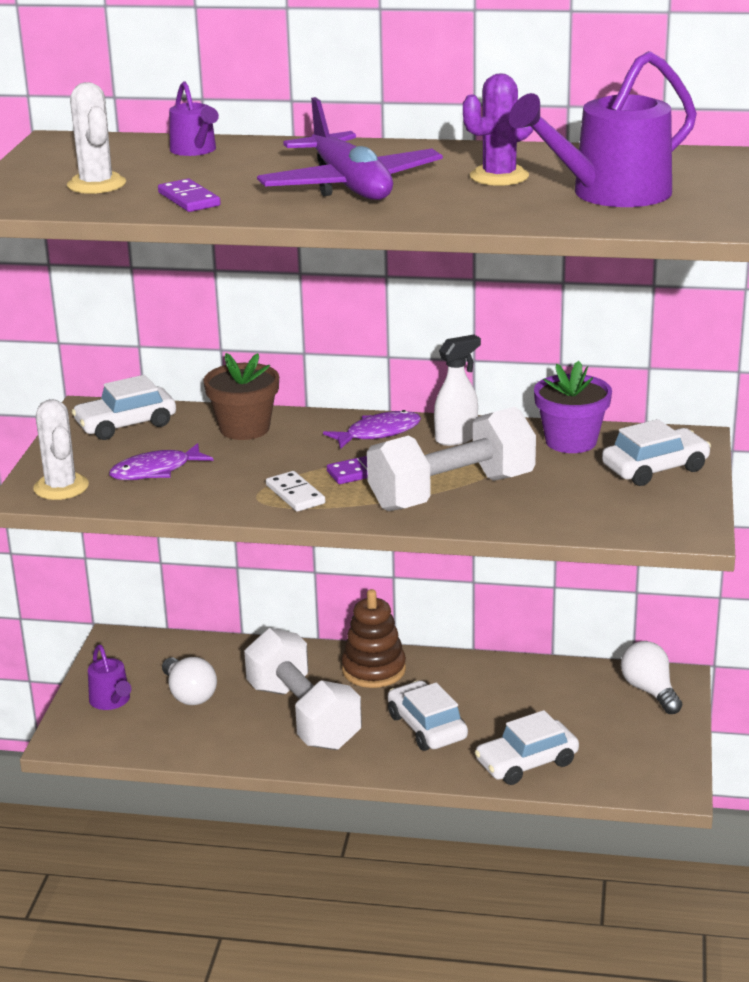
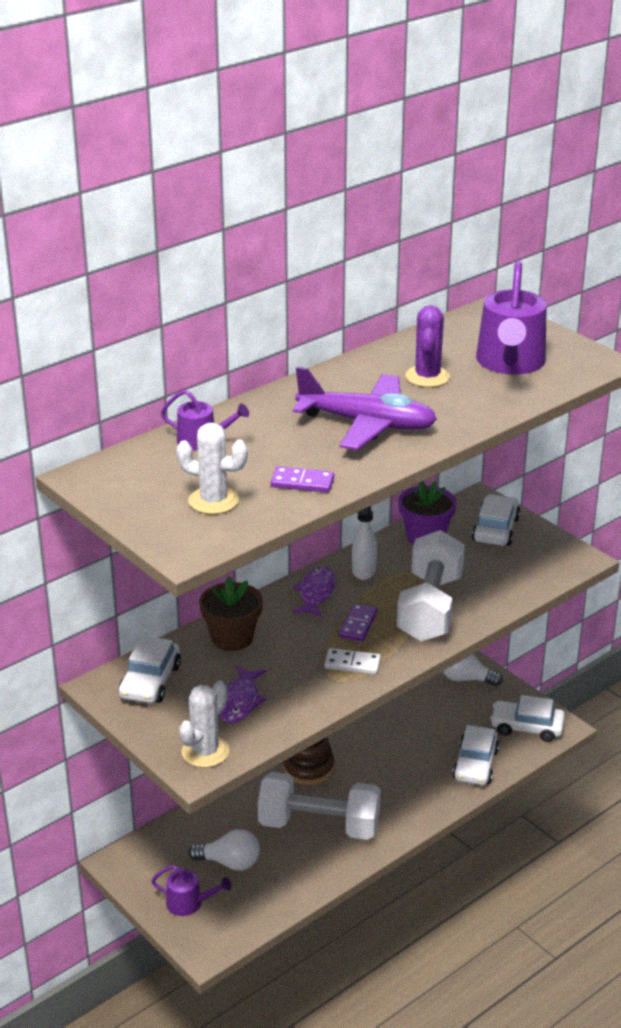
camera: 50 degrees left, 5 degrees up
(61, 487) = (205, 752): white cactus -> white cactus turned 75 degrees counterclockwise
(427, 727) = (394, 781): white car -> white car (527, 727)

